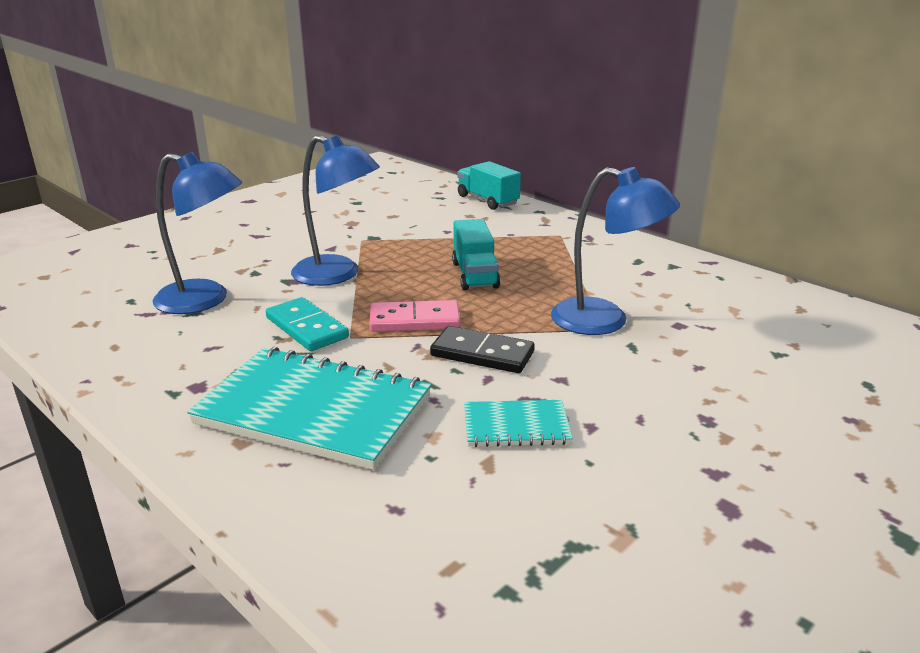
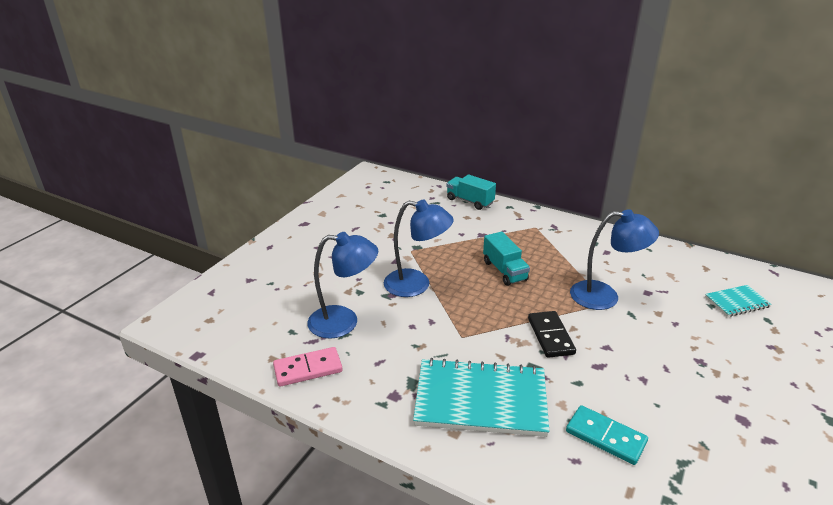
camera: 15 degrees left, 5 degrees up
(306, 328) = (429, 334): turquoise domino -> turquoise domino (605, 437)
(414, 320) = (492, 316): pink domino -> pink domino (308, 369)
(482, 354) = (550, 336): black domino -> black domino turned 75 degrees clockwise
(516, 426) = (603, 387): turquoise notebook -> turquoise notebook (737, 302)

